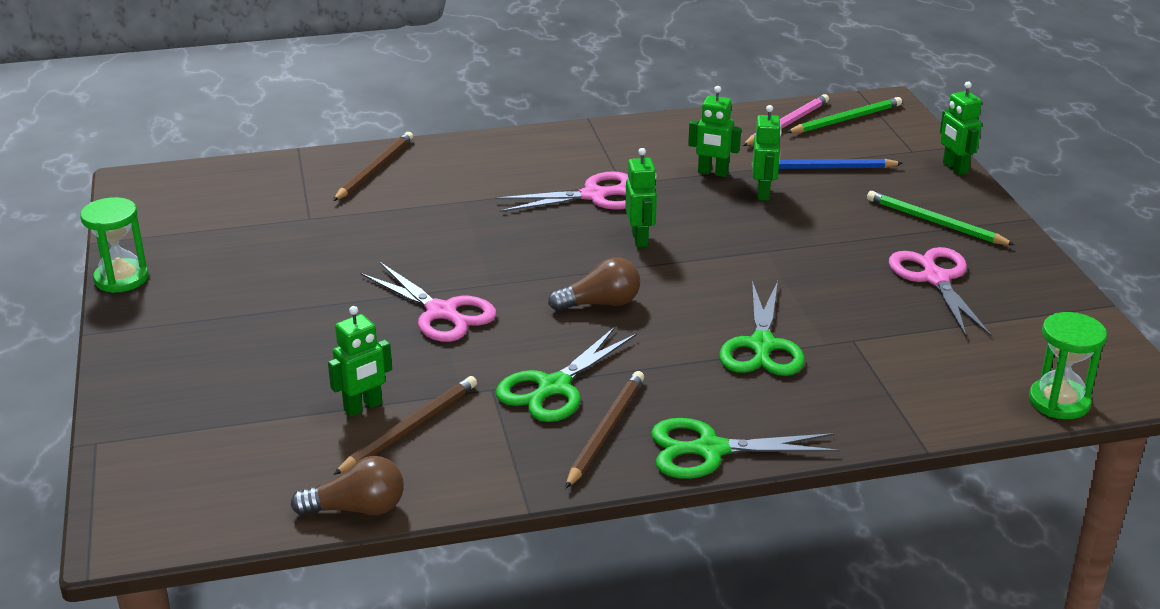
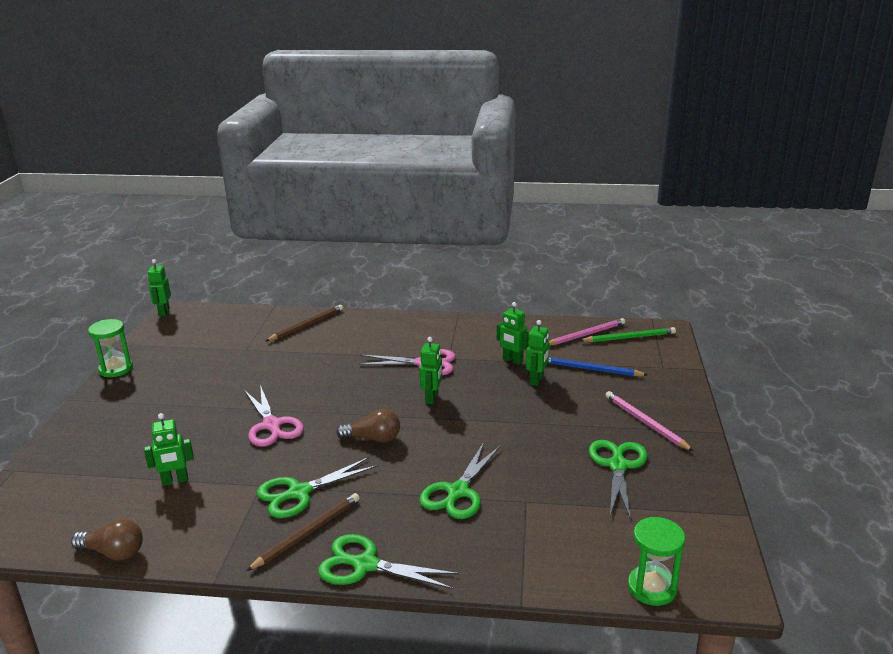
camera: 20 degrees right, 5 degrees down
(409, 428) = (190, 502): brown pencil -> none
(935, 223) = (645, 423): green pencil -> pink pencil
(935, 279) = (618, 466): pink scissors -> green scissors
(954, 168) = (686, 384): green robot -> green robot (164, 312)

